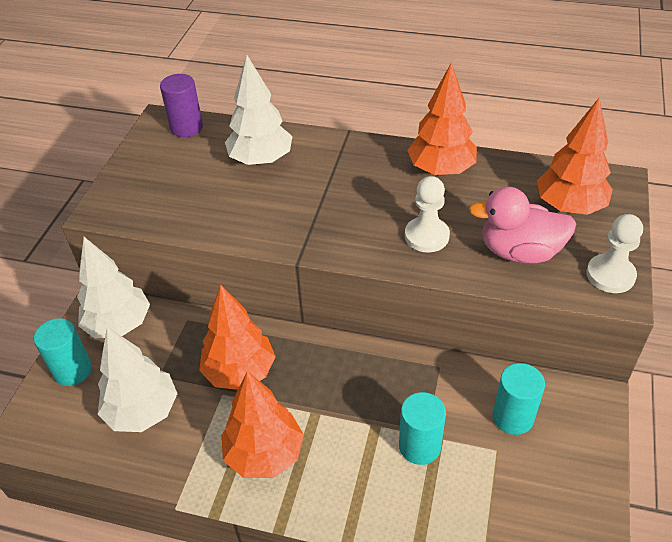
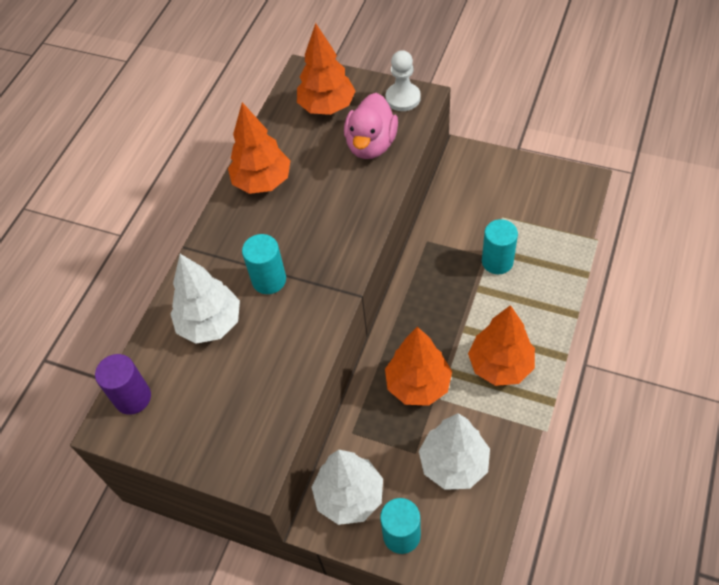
camera: 80 degrees left, 10 degrees up
(426, 236) = (343, 201): white pawn -> none
(513, 417) = (475, 203): turquoise cylinder -> turquoise cylinder (269, 280)

